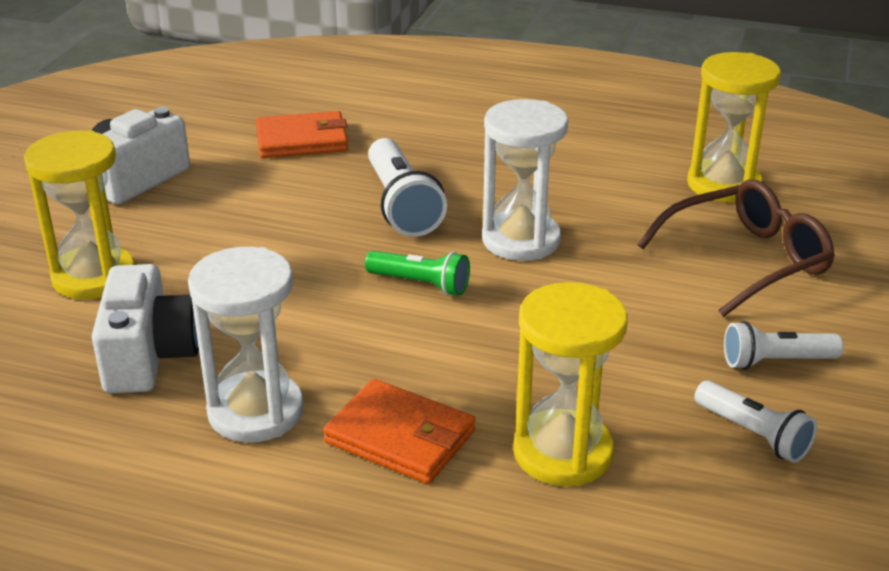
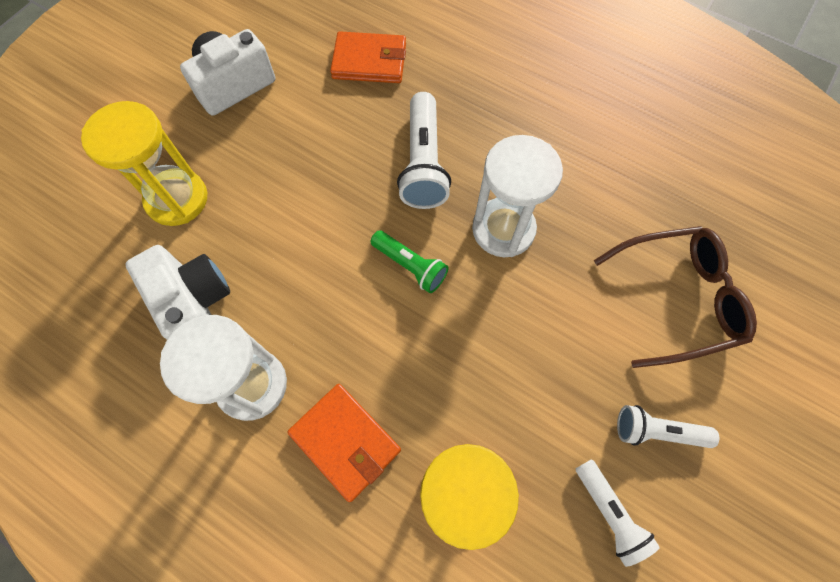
camera: 15 degrees right, 35 degrees up
(149, 356) = (194, 302): white camera -> white camera turned 45 degrees counterclockwise
(723, 185) = (692, 195): yellow hourglass -> none

